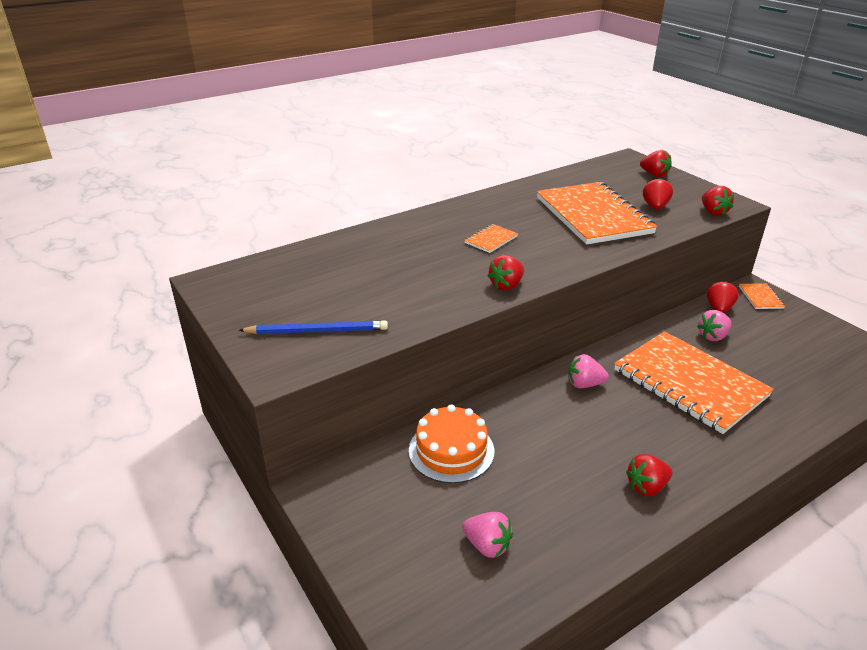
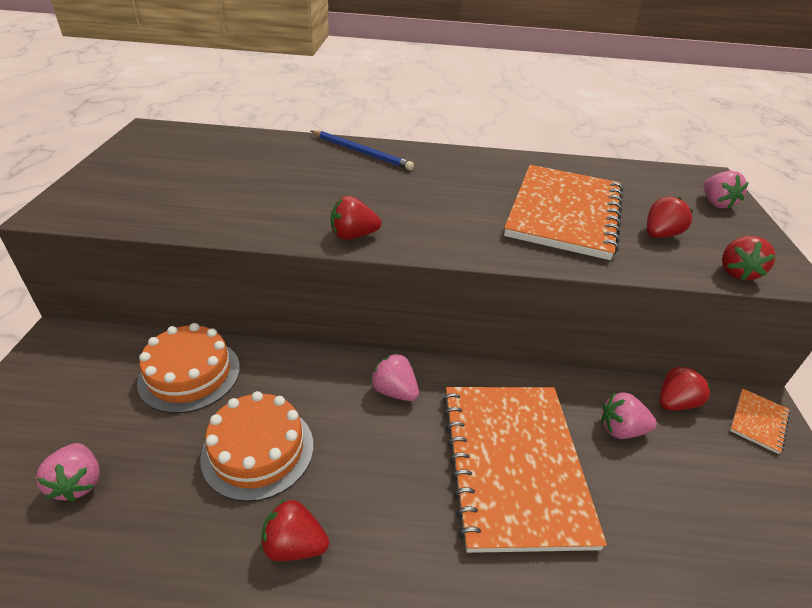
camera: 35 degrees right, 5 degrees up
(317, 331) = (140, 196): blue pencil -> blue pencil (361, 152)
(491, 240) = (414, 191): orange notebook -> none
(560, 460) = (258, 450): none -> orange cake
(654, 175) = (716, 203): red strawberry -> pink strawberry

